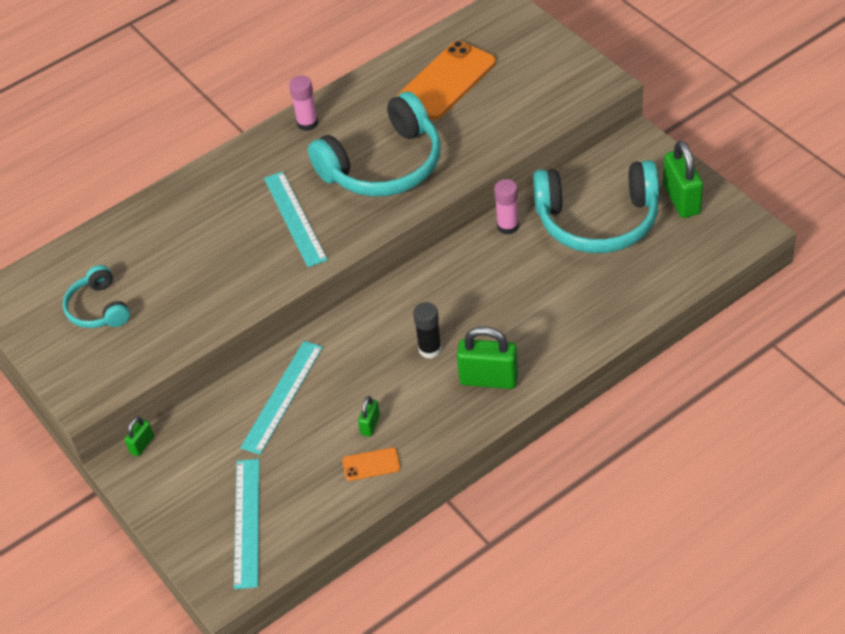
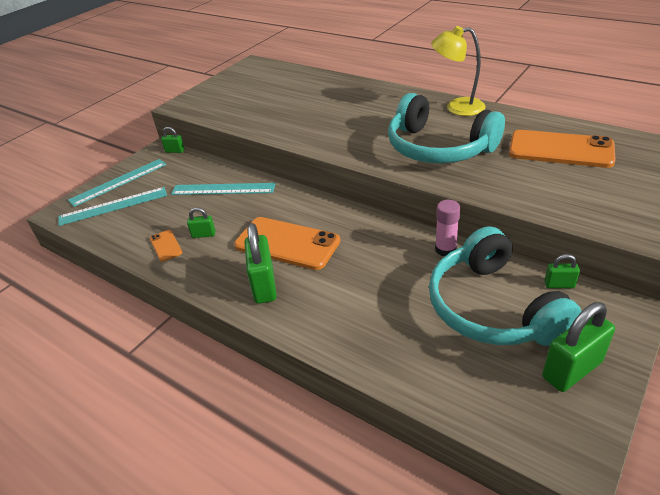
camera: 70 degrees right, 10 degrees down
(98, 308) = (250, 90): turquoise headphones -> none
(295, 218) = (359, 128): turquoise ruler -> turquoise ruler (119, 182)
(307, 123) = (457, 107): pink glue stick -> yellow lamp
(430, 349) = (287, 243): black glue stick -> orange phone
(592, 169) = (559, 285): none -> green padlock

